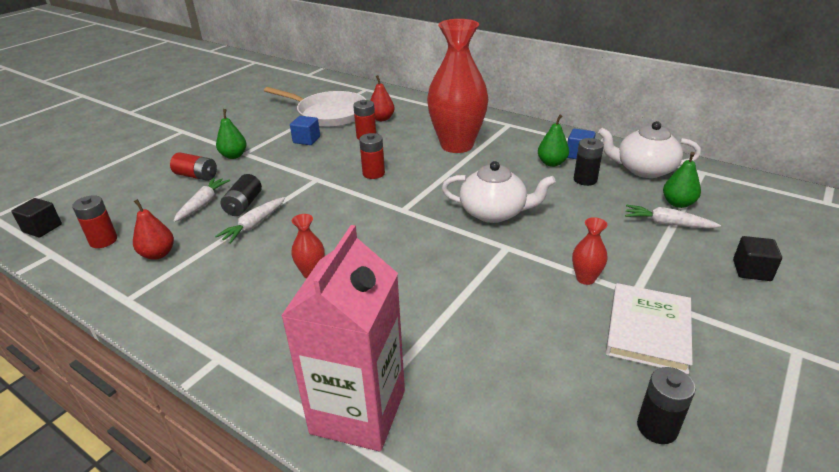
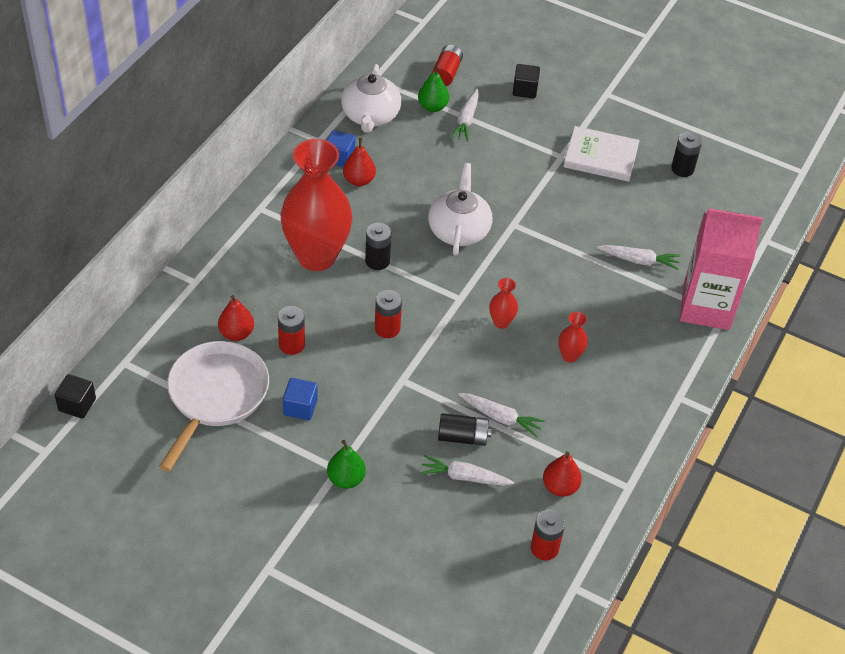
camera: 100 degrees left, 15 degrees up
(42, 228) = (529, 624): black cube -> black cube (77, 404)
(196, 176) = (400, 505): red battery -> red battery (446, 73)
(451, 348) = (639, 261): none -> white carrot
(551, 163) = (359, 180): green pear -> red pear
(585, 180) = (393, 160): black battery -> black battery (377, 261)
(585, 278) = (549, 180): red vase -> red vase (501, 322)

